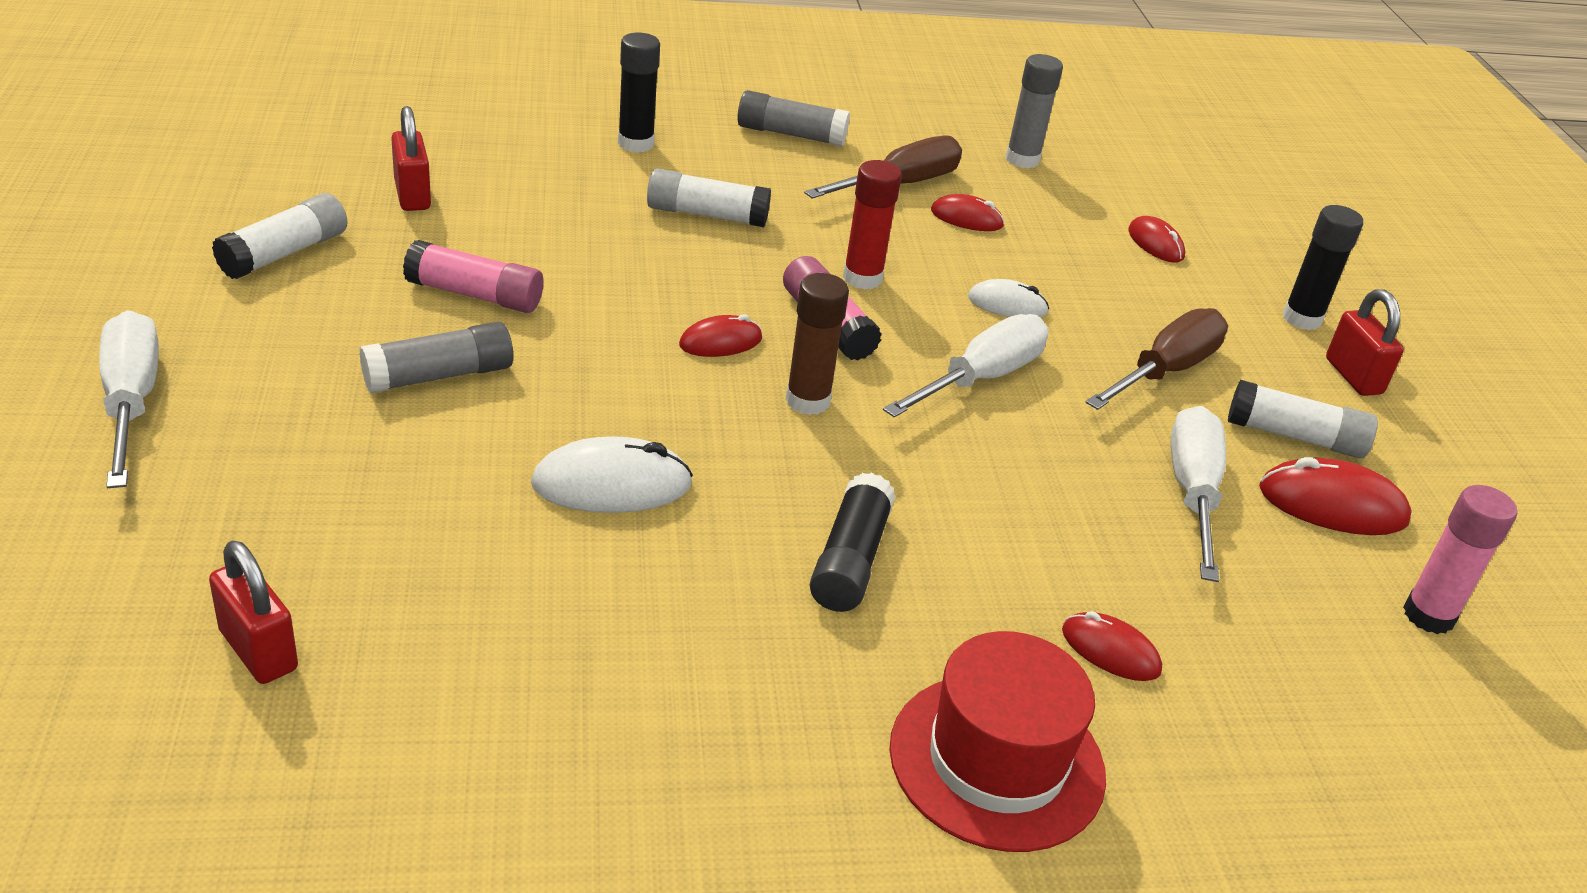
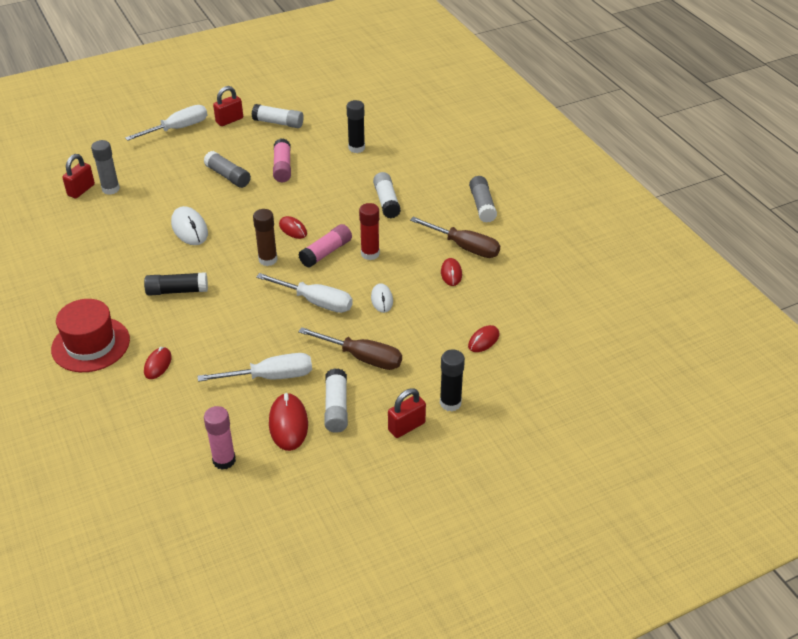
camera: 75 degrees right, 5 degrees up
(412, 195) = (339, 133): red padlock -> red padlock (229, 120)
(635, 143) = (430, 168): black glue stick -> black glue stick (356, 148)
(1022, 159) = (531, 281): grey glue stick -> grey glue stick (110, 189)

